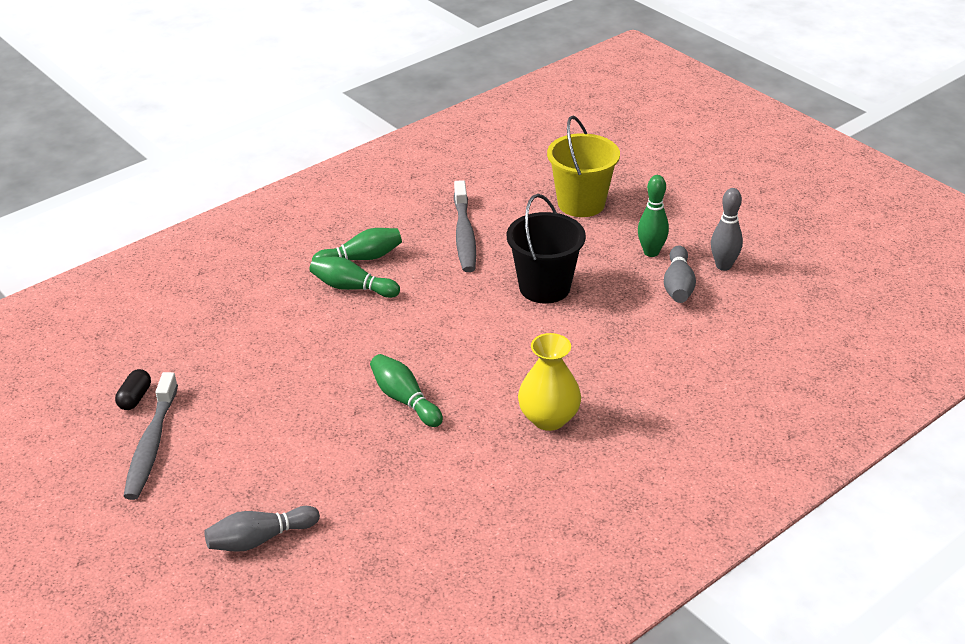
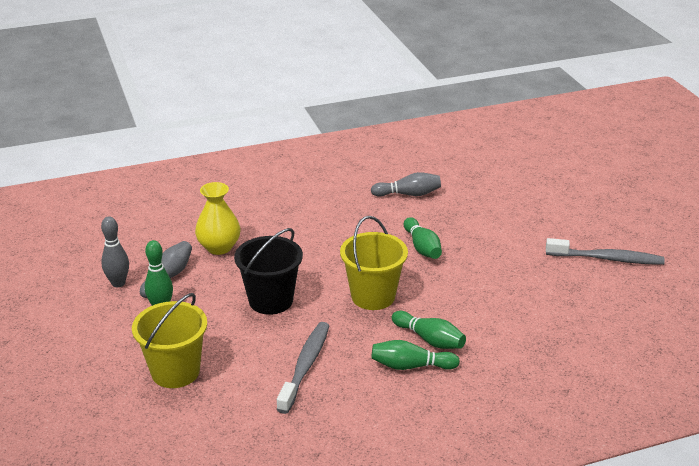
camera: 160 degrees left, 5 degrees down
(135, 398) = (622, 292): black capsule -> none
(151, 445) = (607, 259): grey toothbrush -> grey toothbrush turned 75 degrees clockwise
(260, 539) = (538, 197): grey bowling pin -> grey bowling pin (408, 194)
(435, 319) = (373, 296): none -> yellow bucket
(549, 418) = (333, 216): yellow vase -> yellow vase (219, 247)

